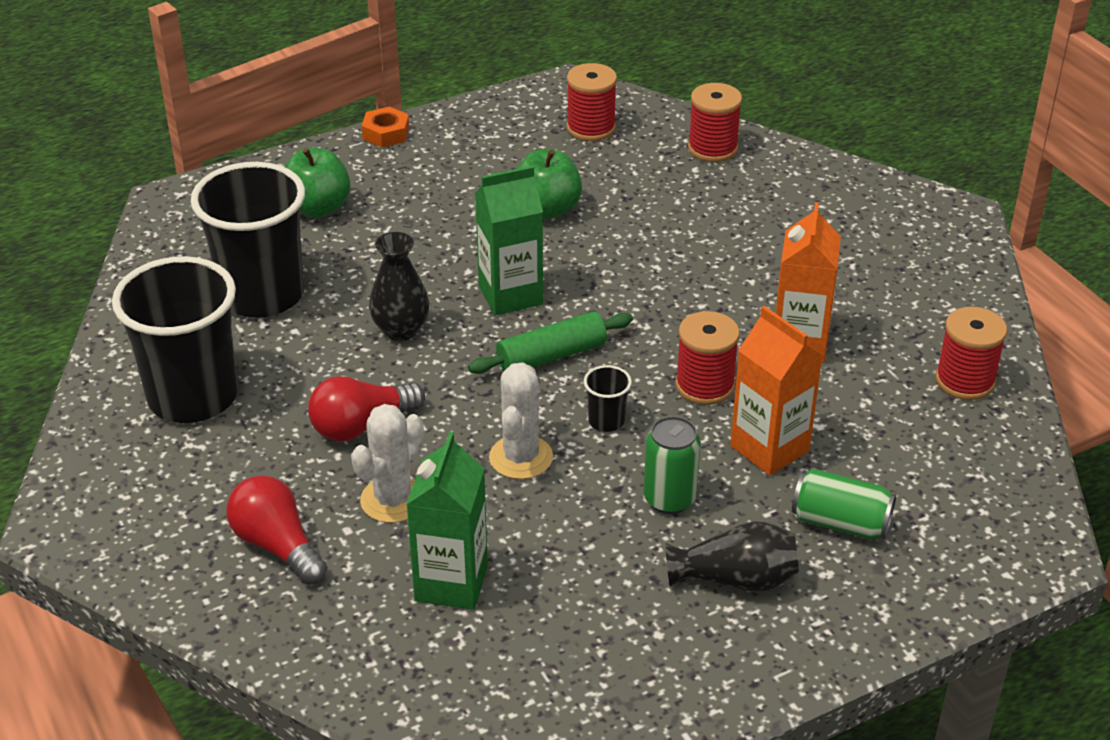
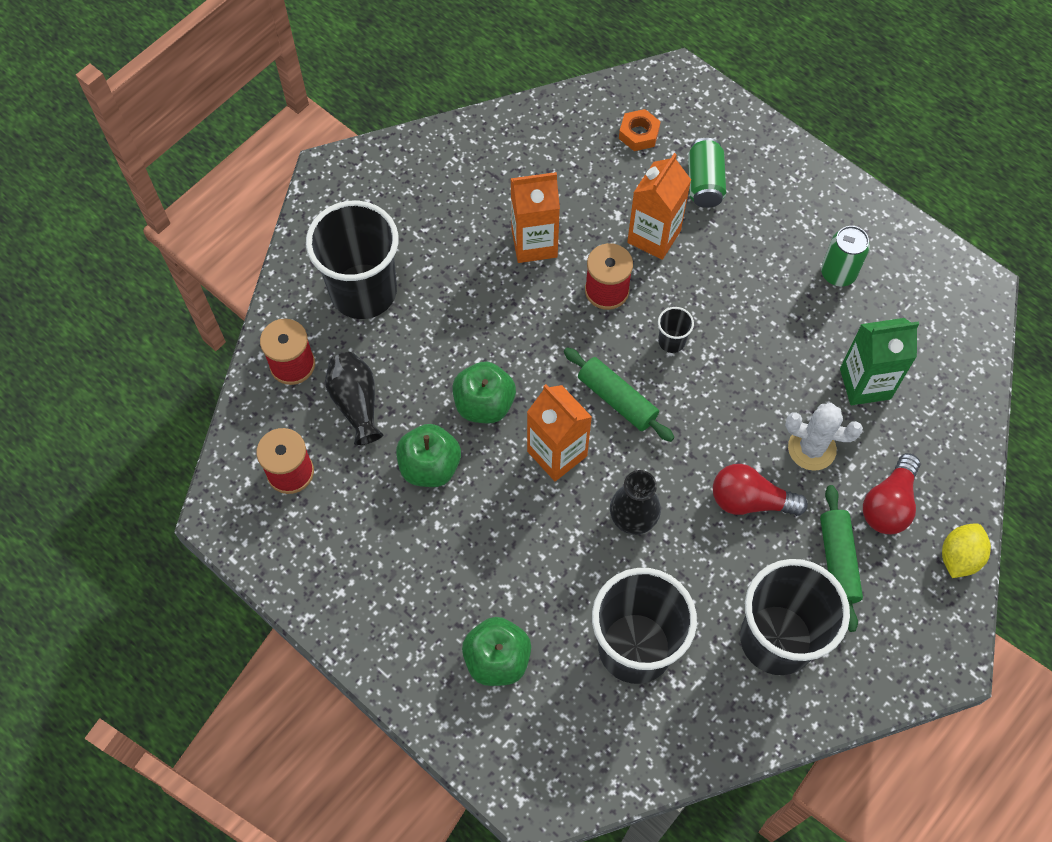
camera: 110 degrees left, 25 degrees up
(167, 587) = (959, 557): none -> yellow lemon
(241, 475) = (838, 561): none -> green rolling pin
(361, 425) = (750, 500): red light bulb -> red light bulb turned 150 degrees clockwise
(386, 133) = (357, 651): orange nut -> orange nut (639, 134)
(510, 295) = (557, 453): green carton -> orange carton
(521, 457) = (733, 383): white cactus -> none
(599, 259) = (484, 404): none -> green apple
(669, 499) = (729, 281): green can -> green can (838, 273)
(735, 579) = (781, 227): black vase -> black vase (356, 403)
(783, 207) = (363, 291): none -> black cup
(965, 381) = (534, 139): red spool -> none

